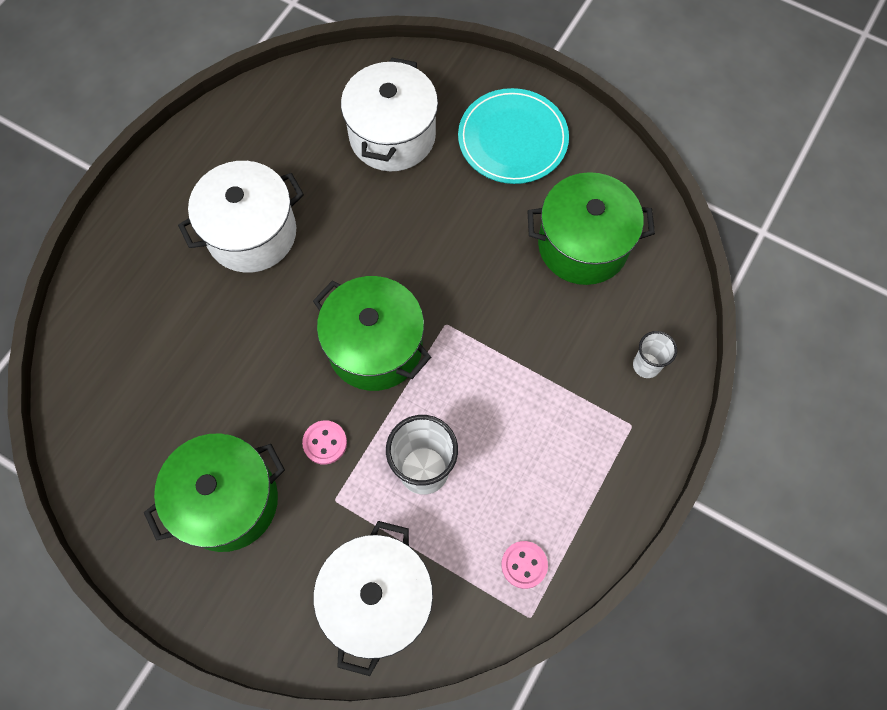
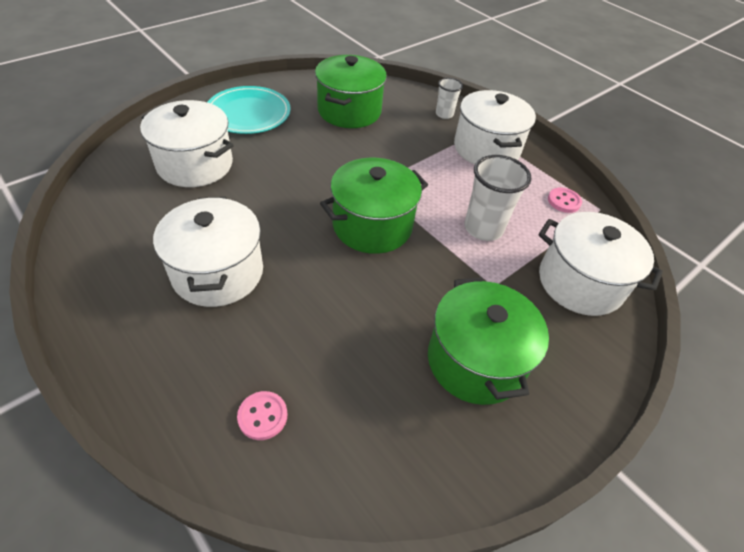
camera: 75 degrees left, 20 degrees down
(325, 443) = (442, 278): pink button -> pink button (262, 416)
(591, 441) = (486, 149): none -> white pot

